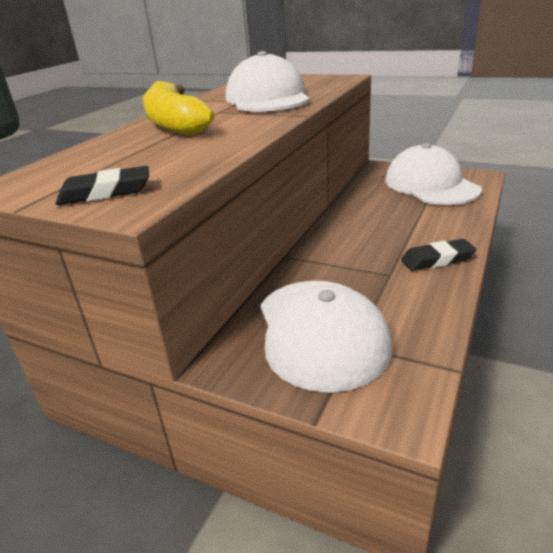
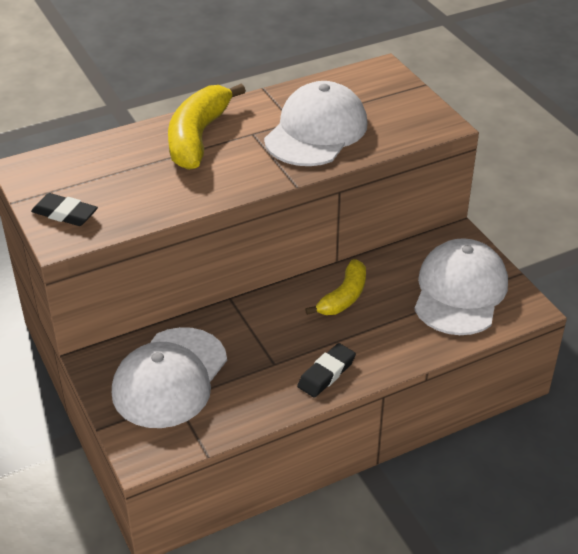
camera: 35 degrees right, 10 degrees up
(367, 218) = (344, 297): none -> yellow banana
(437, 259) = (326, 374): black eraser -> black eraser turned 75 degrees counterclockwise

